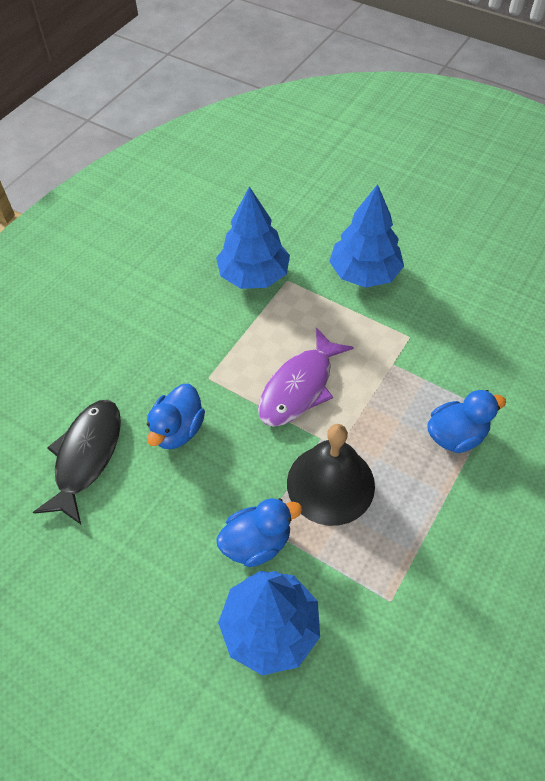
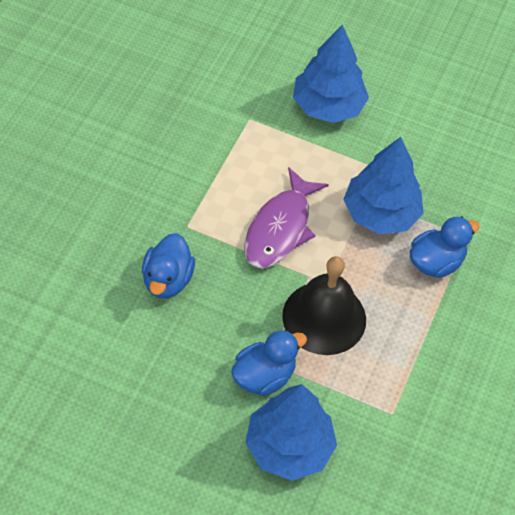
camera: 15 degrees left, 0 degrees up
(86, 456) = (81, 313): black fish -> none
(254, 275) = (214, 116): blue tree -> blue tree (380, 213)

